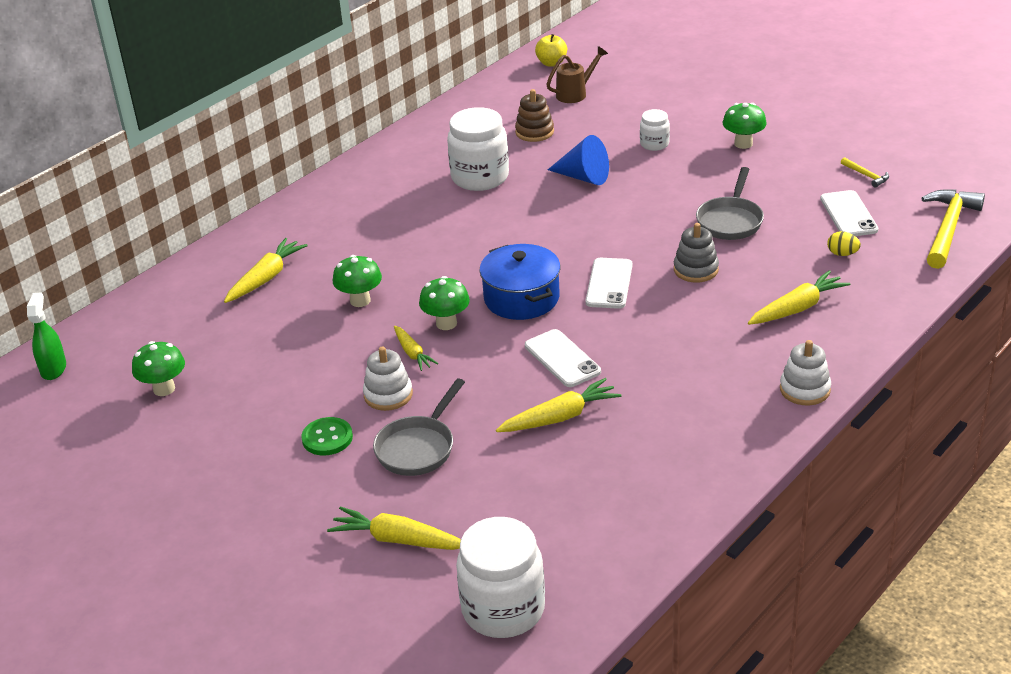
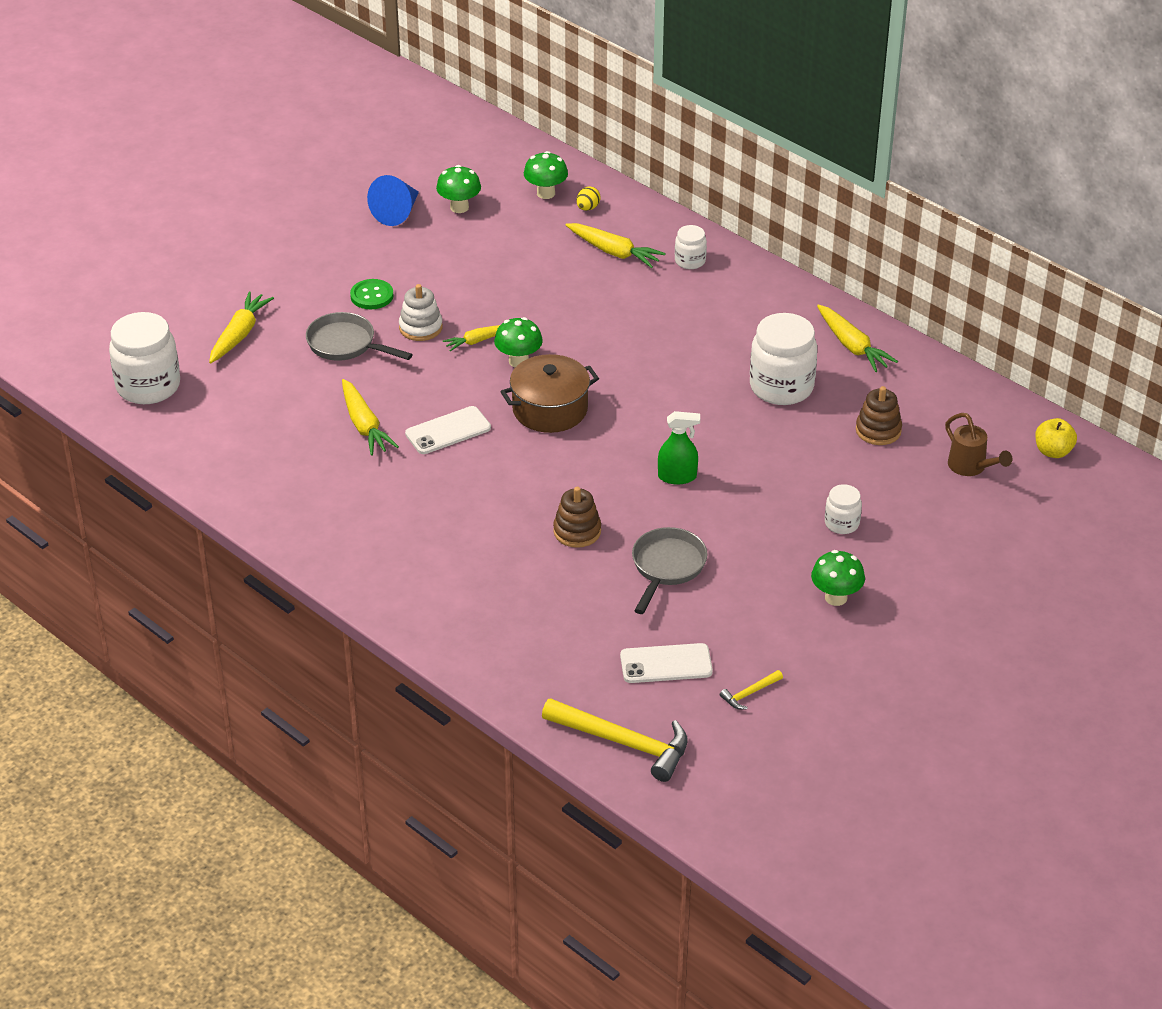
camera: 90 degrees right, 5 degrees up
(53, 369) = (500, 149): green spray bottle -> green spray bottle (677, 477)
(287, 233) = (690, 261): none -> white jar
(360, 301) = (566, 309): green mushroom -> green mushroom (546, 193)
(521, 298) = (550, 409): blue pot -> brown pot
(584, 177) = (773, 463): blue cone -> blue cone (397, 213)
(609, 284) = (563, 468): white phone -> none
(696, 270) = (577, 531): grey stacking toy -> brown stacking toy
(730, 221) = (666, 567): grey pan -> grey pan turned 90 degrees clockwise
(797, 308) = (494, 597): yellow carrot -> yellow carrot (852, 346)
(805, 389) = (364, 583): white stacking toy -> none
(842, 254) = (587, 646): yellow egg -> yellow egg (588, 208)

